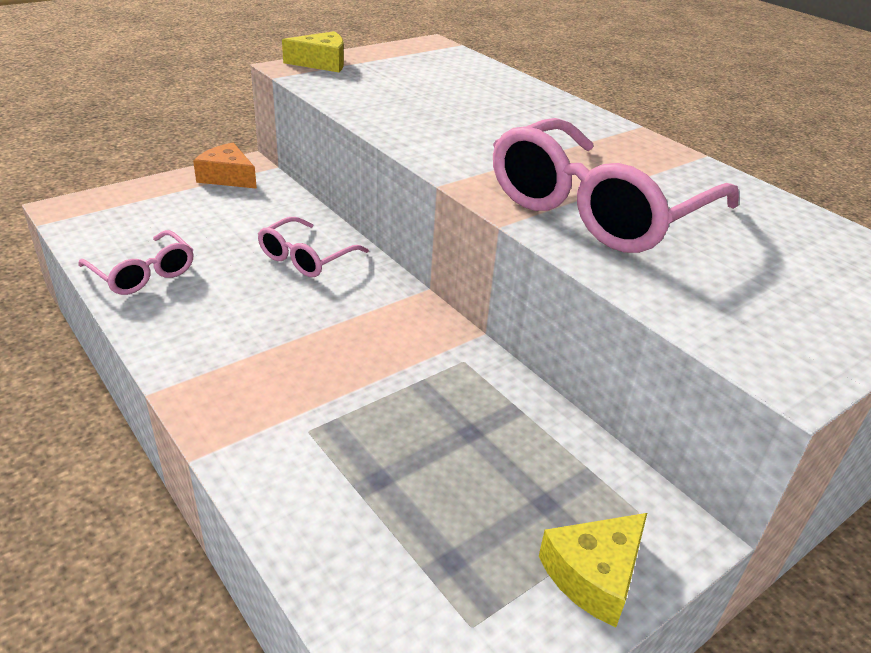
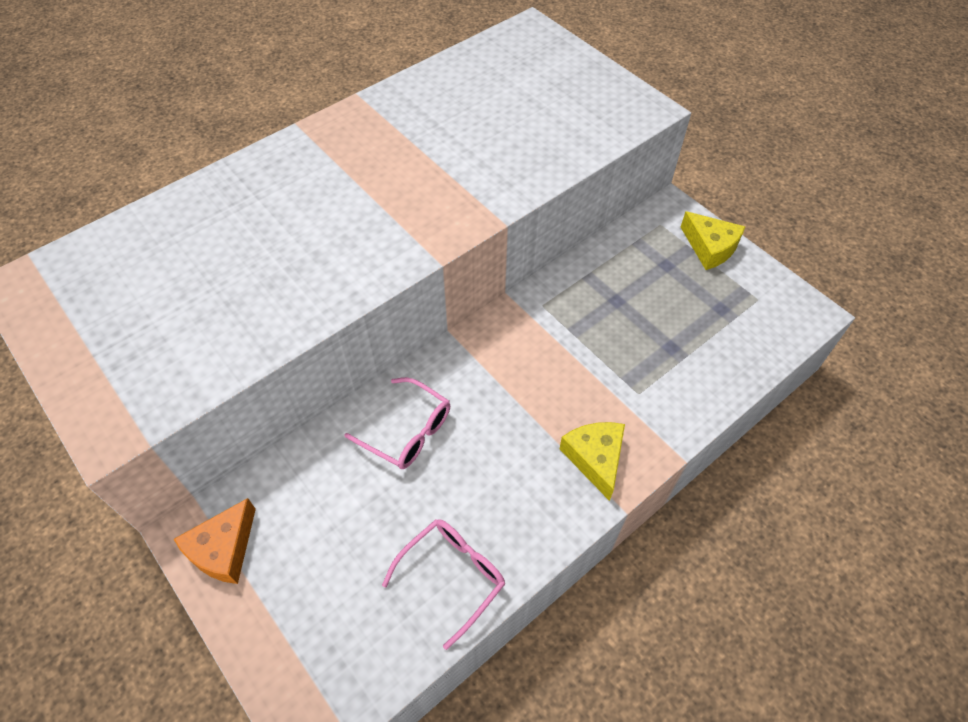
camera: 90 degrees left, 20 degrees up
(322, 63) = (95, 397): yellow cheese -> yellow cheese (595, 458)
(597, 209) = (468, 167): pink glasses -> none

